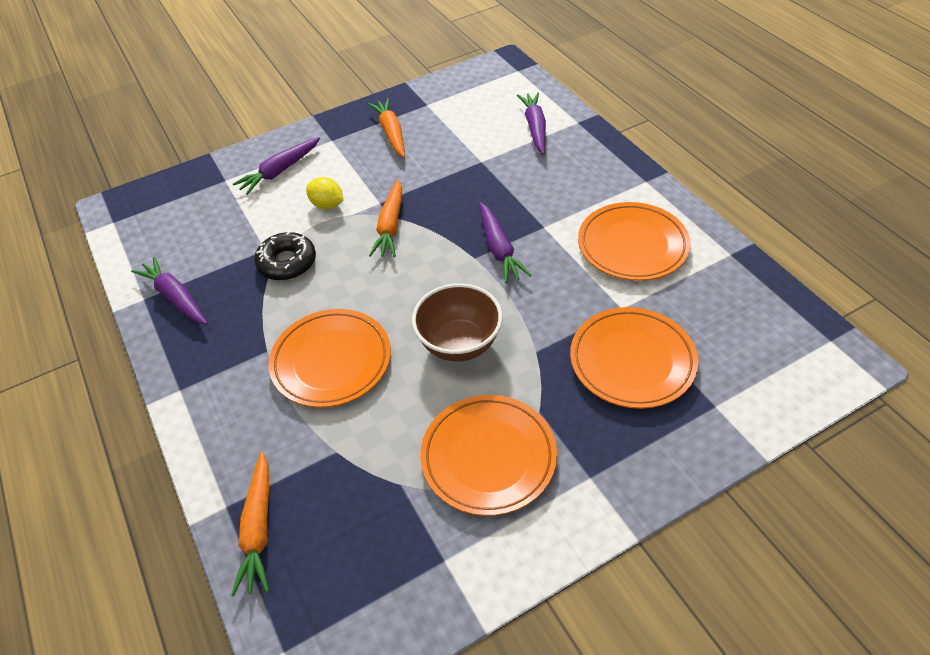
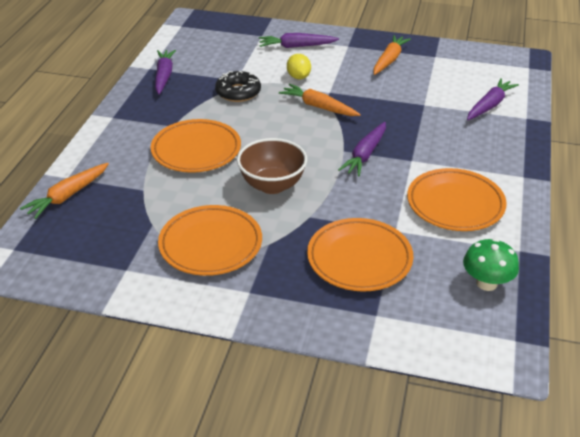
camera: 40 degrees right, 10 degrees down
(390, 226) = (318, 107): orange carrot -> orange carrot turned 75 degrees clockwise
(748, 304) = (486, 283): none -> green mushroom

